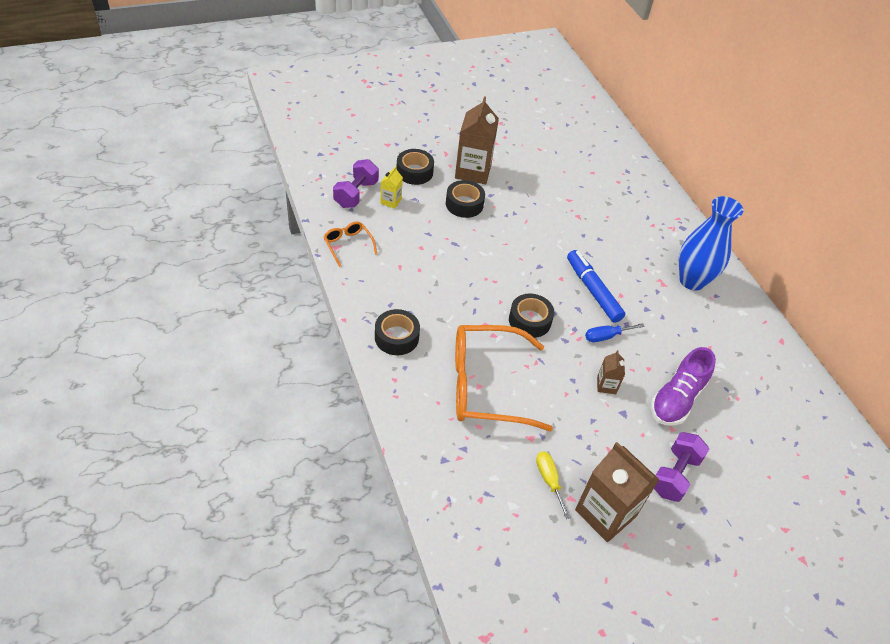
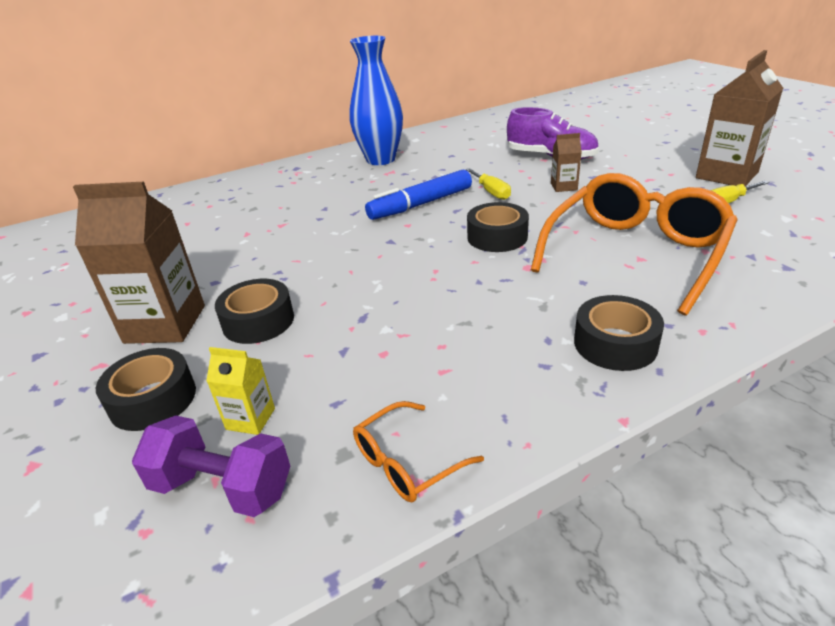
camera: 90 degrees left, 15 degrees down
(486, 386) = (635, 253): orange glasses -> orange glasses turned 135 degrees counterclockwise
(606, 336) = (491, 192): blue screwdriver -> yellow screwdriver
(674, 475) = (643, 153): purple dumbbell -> none

